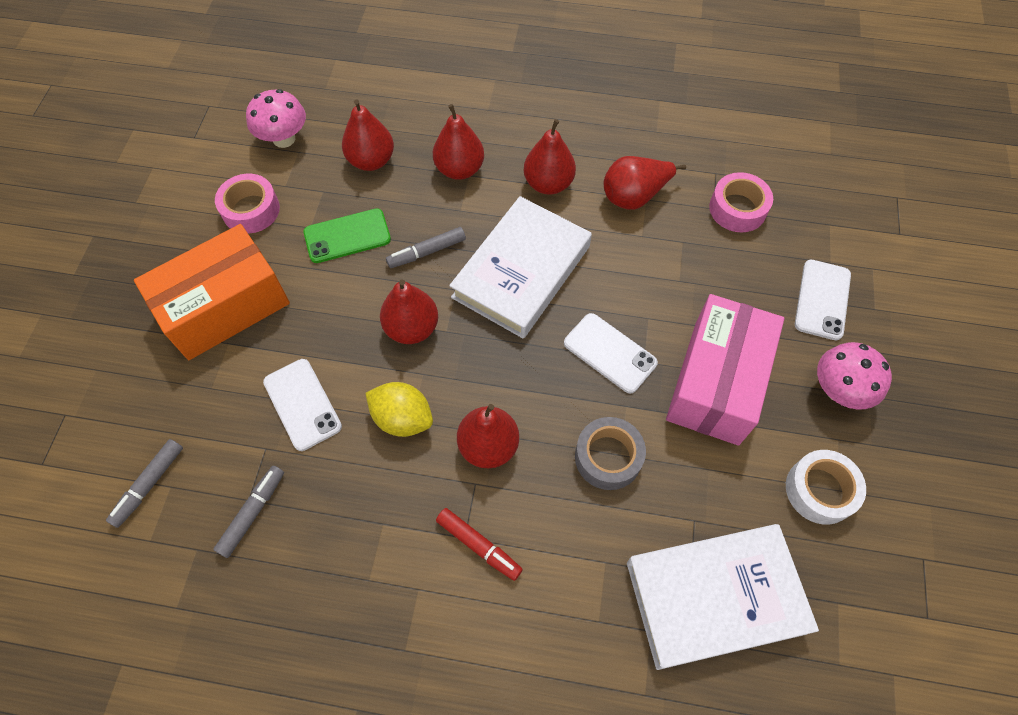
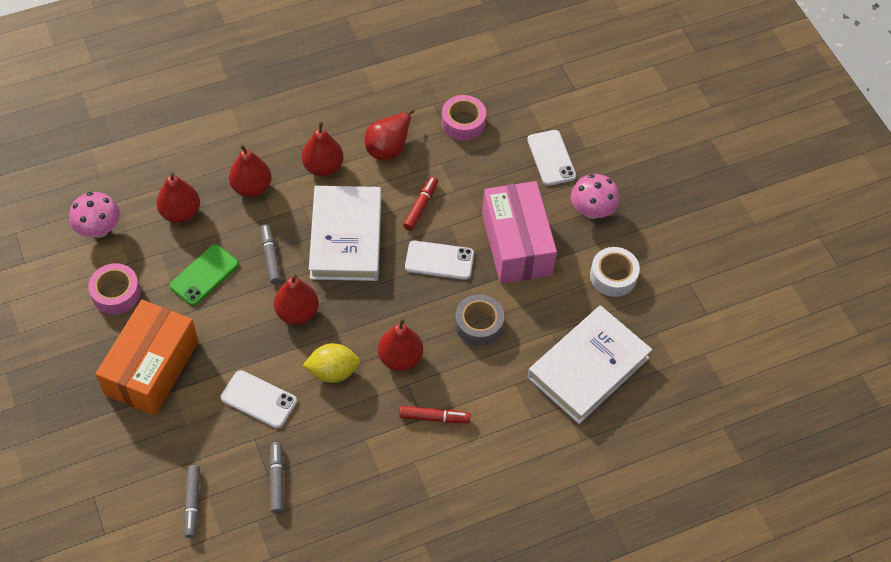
camera: 35 degrees left, 5 degrees down
(427, 252) = (270, 257): grey marker -> grey marker turned 135 degrees clockwise
(628, 279) = (420, 206): none -> red marker

